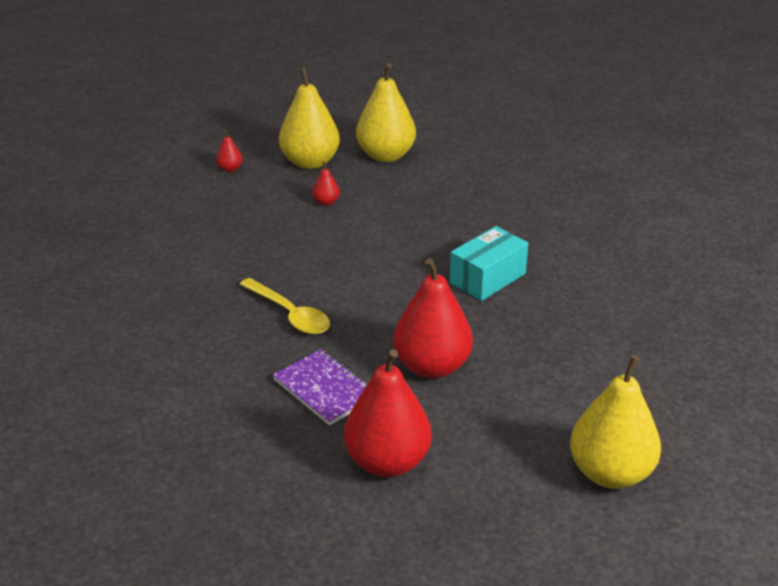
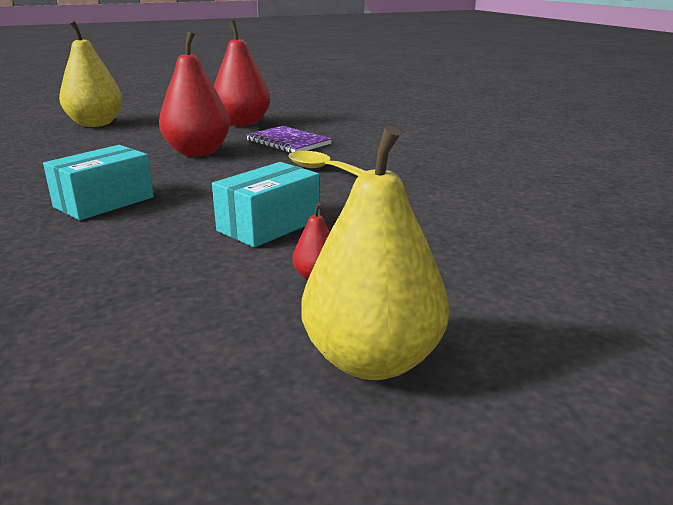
camera: 175 degrees right, 10 degrees down
(230, 169) = (538, 333): red pear -> none
(352, 245) = (269, 225): none -> turquoise box
(386, 155) = (189, 390): yellow pear -> none

